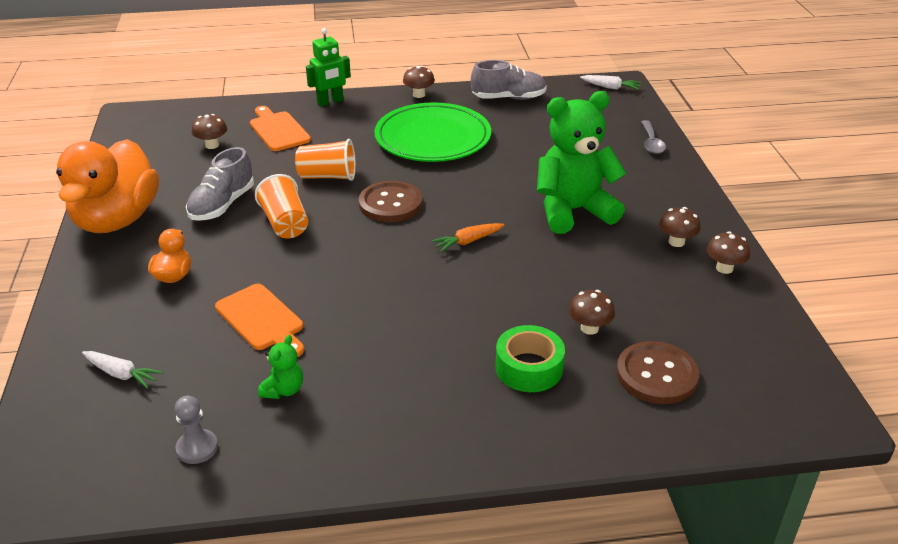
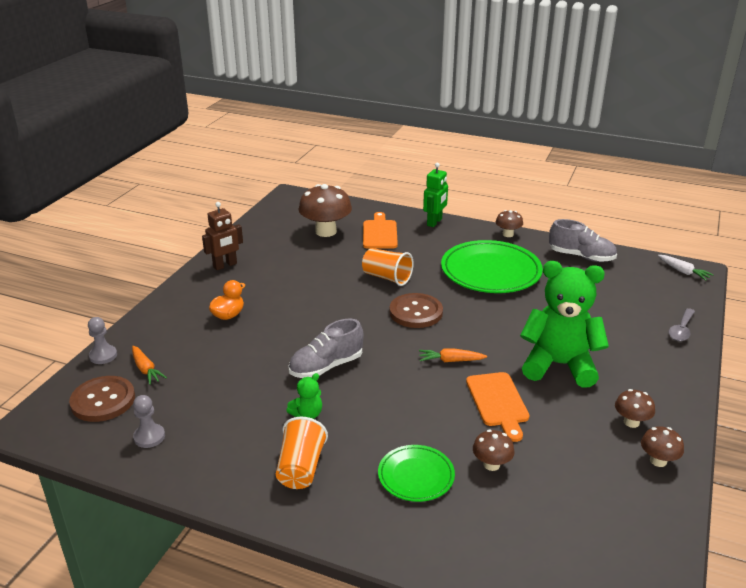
camera: 30 degrees right, 5 degrees down
(45, 379) = (103, 355): none -> grey pawn
(117, 220) = (225, 265): orange duck -> brown robot
(122, 374) = (146, 370): white carrot -> orange carrot
(212, 145) = (326, 231): brown mushroom -> brown mushroom, size x1.93
(222, 205) = (298, 276): grey shoe -> grey shoe (326, 366)
(261, 320) = (258, 366): orange cutting board -> orange cutting board (498, 402)
(283, 390) = (232, 420): green teddy bear -> green teddy bear (307, 414)
(285, 223) = (329, 303): orange cup -> orange cup (301, 468)
(330, 102) = (434, 222): green robot -> green robot turned 60 degrees counterclockwise
(529, 368) = (416, 476): green tape -> green plate
(656, 375) = (516, 525): brown button -> brown button (103, 400)

